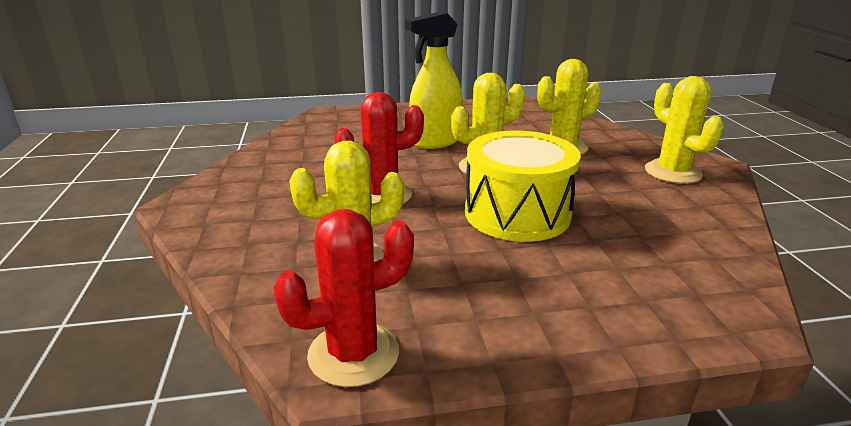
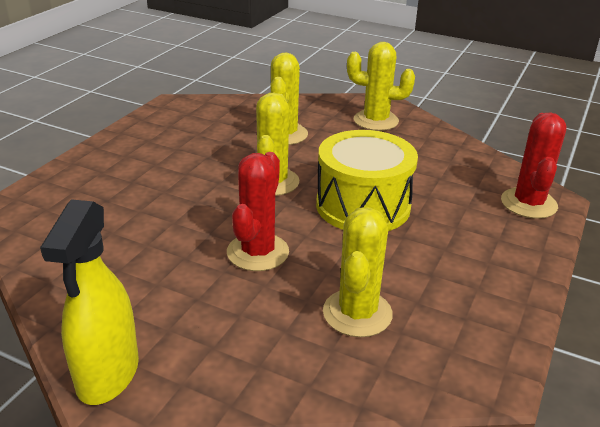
camera: 55 degrees left, 5 degrees up
(353, 354) = (477, 361): red cactus -> red cactus (528, 203)
(435, 142) = (188, 180): yellow spray bottle -> yellow spray bottle (108, 374)

